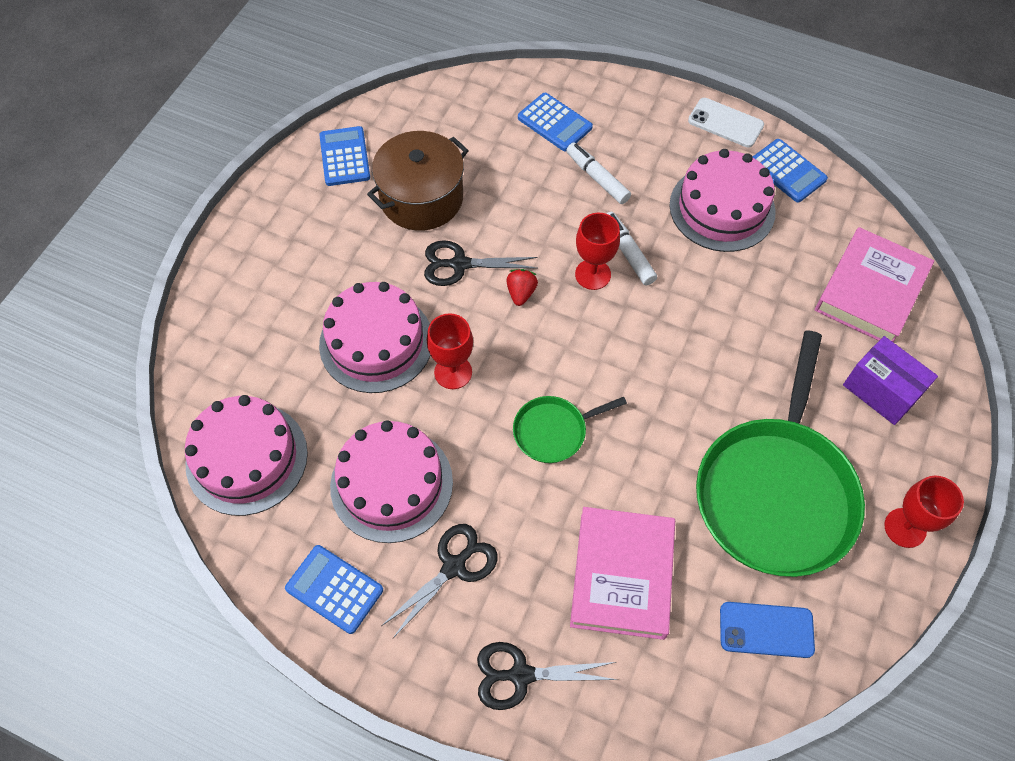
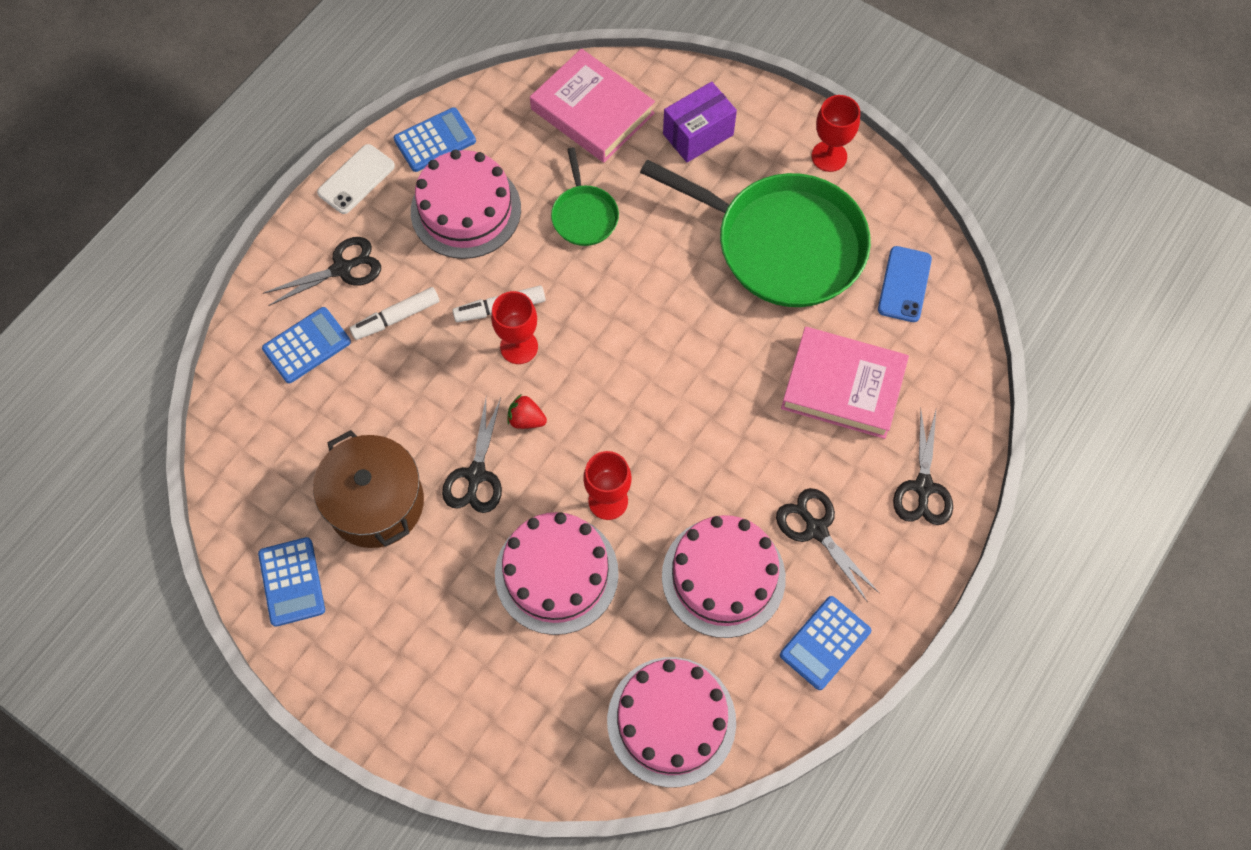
camera: 80 degrees left, 5 degrees up
(345, 157) = (292, 582): blue calculator -> blue calculator turned 105 degrees counterclockwise
(553, 431) = (691, 417): green pan -> green pan (584, 215)
(633, 131) = (342, 269): none -> black scissors

